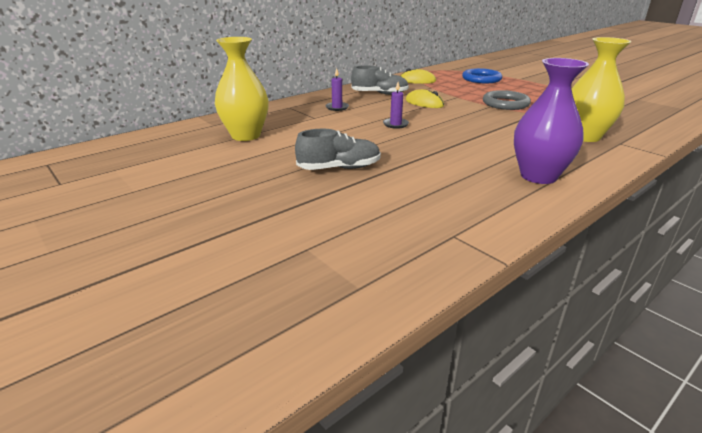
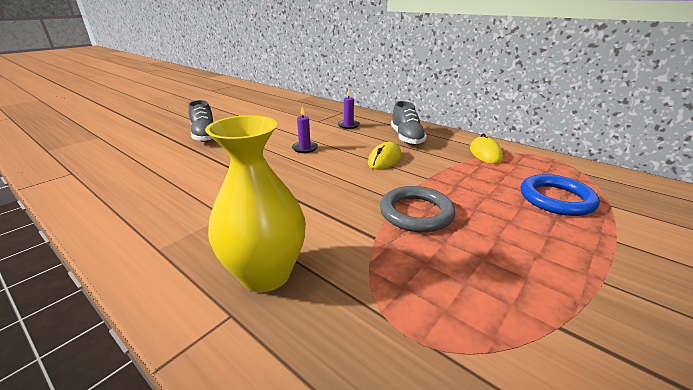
camera: 80 degrees right, 0 degrees up
(246, 135) = (274, 108): yellow vase -> none
(538, 176) = (144, 216): purple vase -> none

